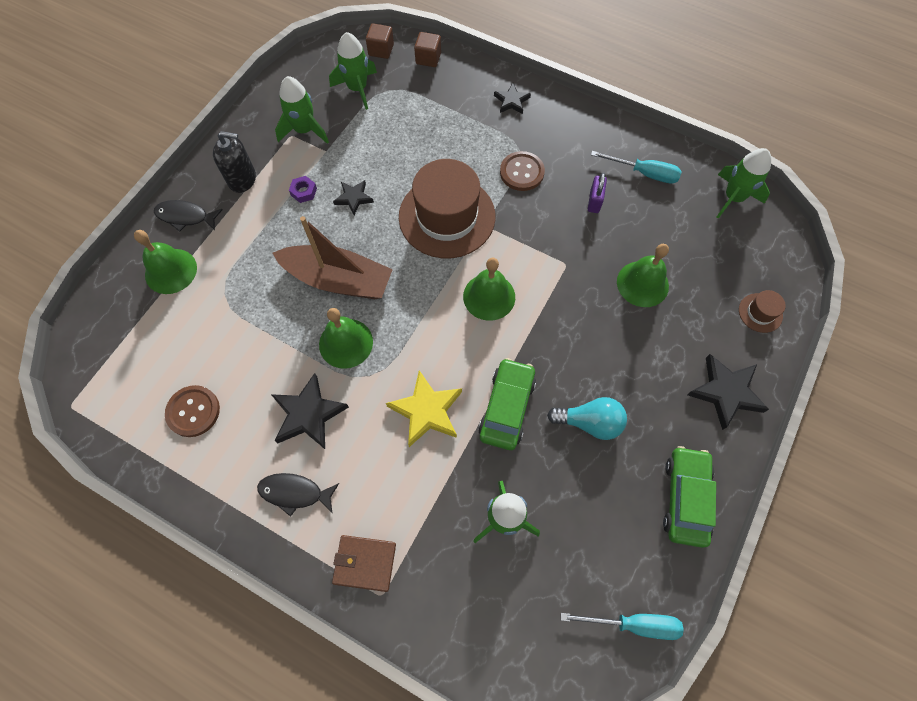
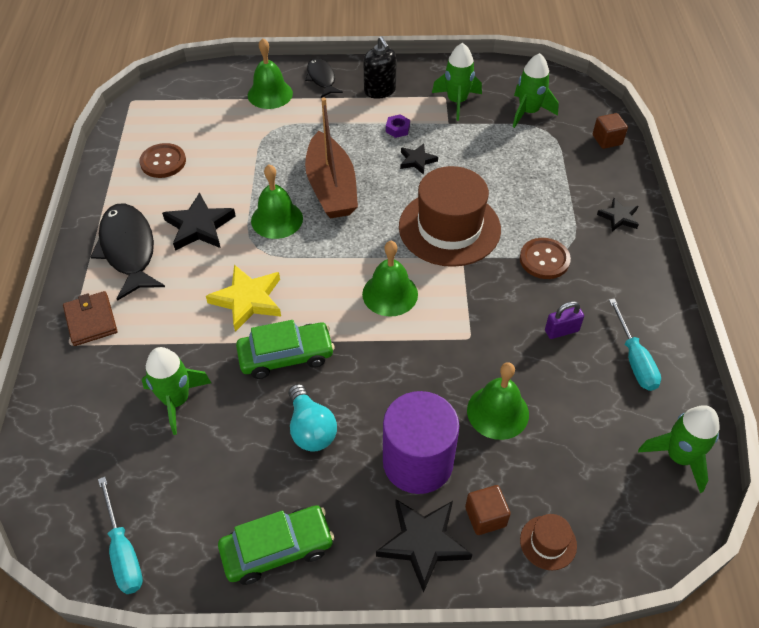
camera: 60 degrees right, 15 degrees down
(295, 493) = (128, 250): black fish -> black fish, size x1.71
(381, 50) = (584, 107): brown cube -> brown cube (485, 517)
(658, 360) = (418, 462): none -> purple cylinder

